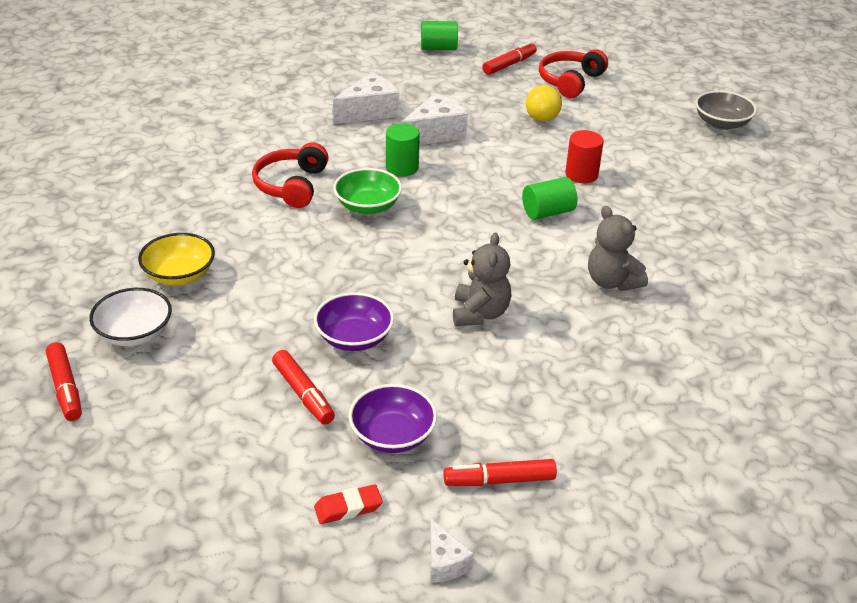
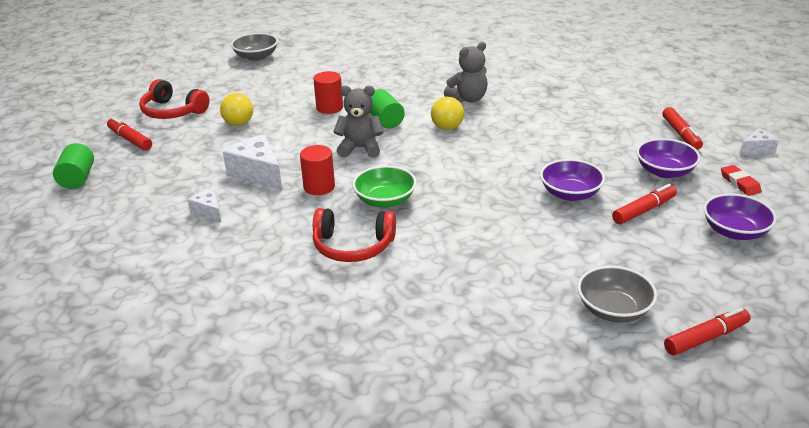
camera: 90 degrees left, 5 degrees down
(134, 333) = (613, 310): white bowl -> grey bowl
(179, 275) = (517, 296): yellow bowl -> none
(236, 466) = (734, 231): none -> purple bowl
(369, 111) = (208, 212): white cheese -> white cheese, size x0.56
(402, 167) = (319, 187): green cylinder -> red cylinder
(480, 313) = (521, 144): grey teddy bear -> grey teddy bear (360, 148)
(527, 258) = (447, 128): none -> yellow ball

